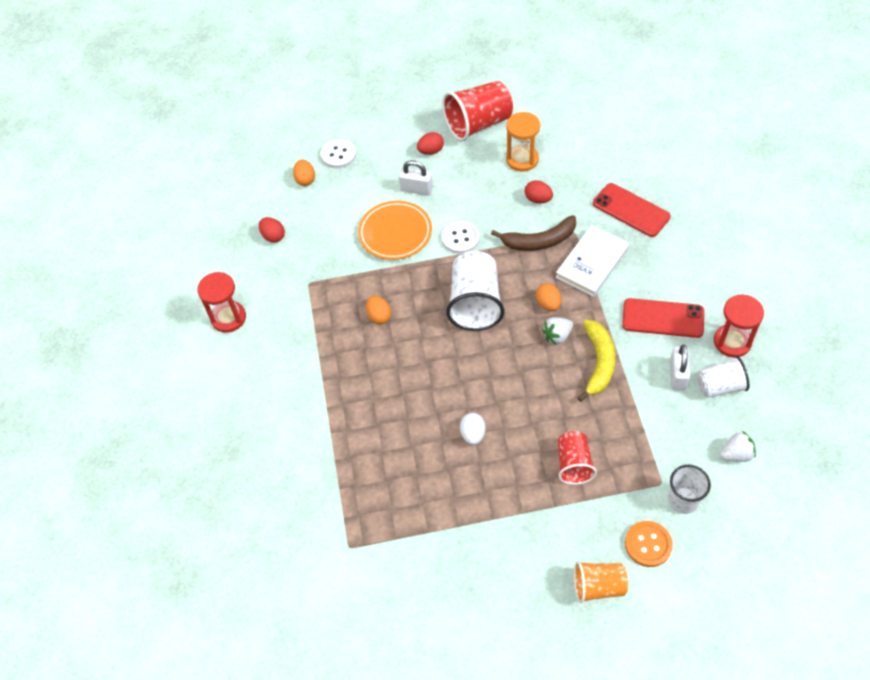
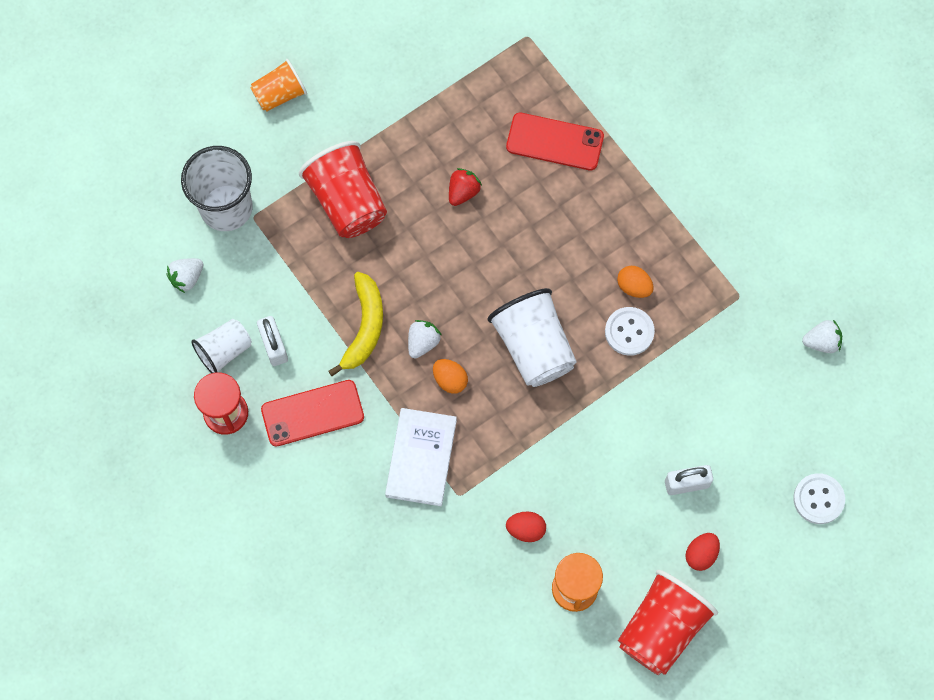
camera: 150 degrees right, 15 degrees up
(228, 318) = (802, 216): red hourglass -> none
(273, 236) = (821, 342): red egg -> white strawberry
(305, 180) = (836, 441): orange egg -> none
(395, 233) = (677, 406): orange plate -> none
(460, 238) = (594, 430): white button -> white button (629, 332)
(473, 434) = (463, 192): white egg -> red strawberry
(539, 241) = (497, 465): brown banana -> none
(573, 464) = (347, 201): red cup -> red cup, size x1.66
(598, 363) = (364, 327): yellow banana -> yellow banana turned 150 degrees counterclockwise
(631, 210) = (403, 559): red phone -> red phone (555, 142)
(648, 544) = (246, 151): orange button -> none
(683, 500) = (226, 208): white cup -> white cup, size x1.66

